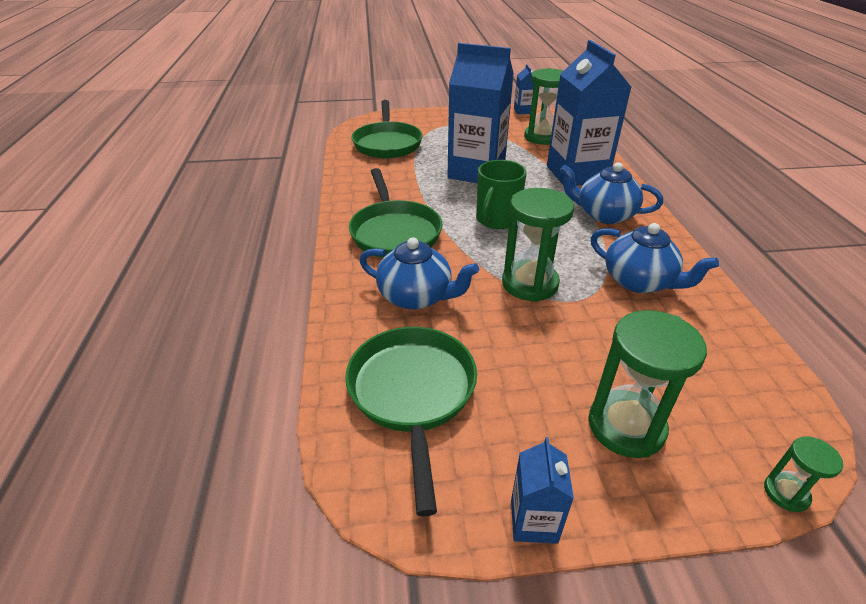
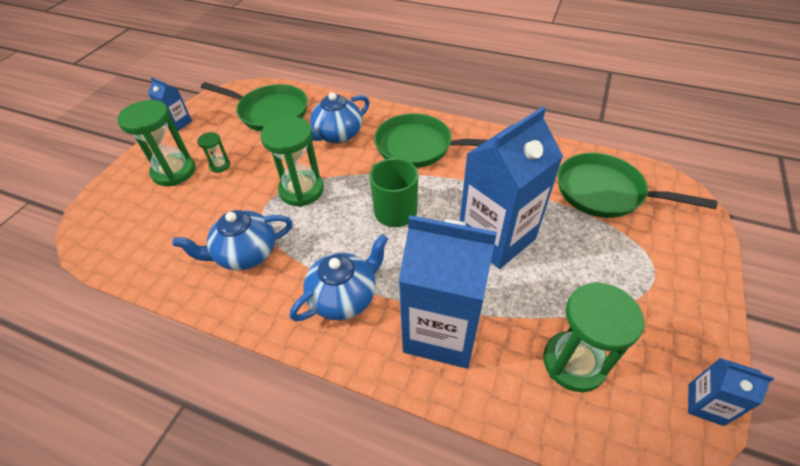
camera: 120 degrees right, 10 degrees up
(786, 493) = (87, 204): green hourglass -> green hourglass (220, 165)

